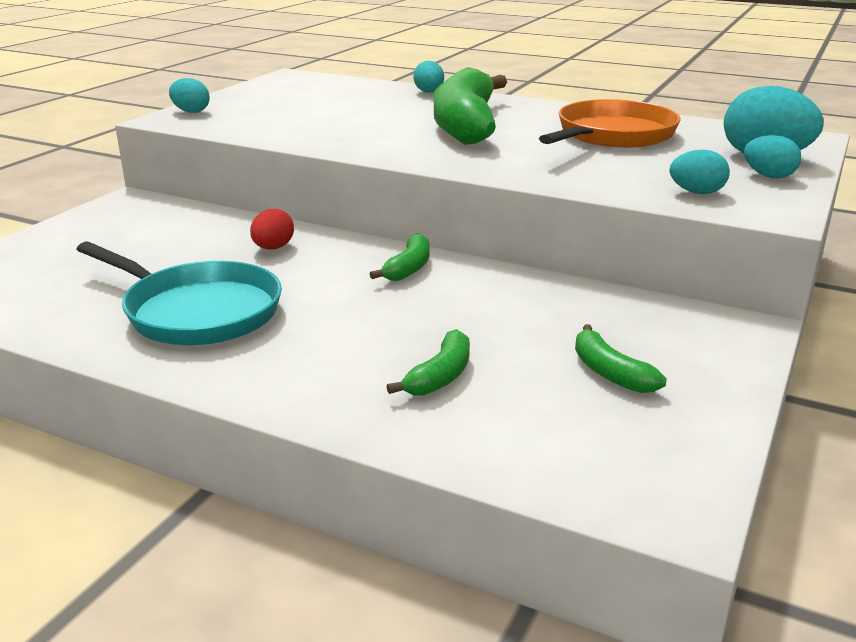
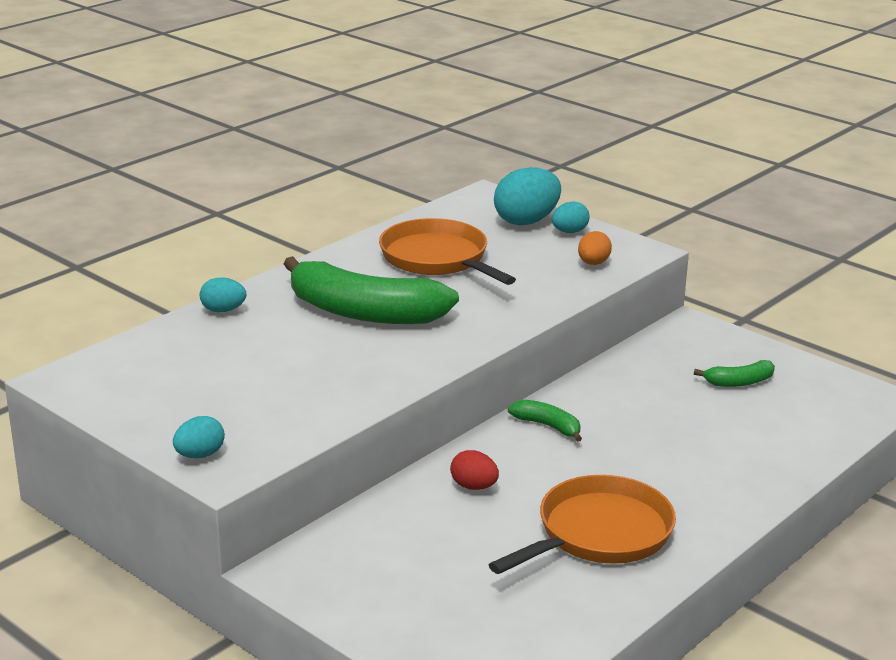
camera: 75 degrees left, 0 degrees up
(197, 311) = (599, 534): turquoise pan -> orange pan
(440, 376) = (731, 440): green banana -> none
(696, 192) = (593, 263): turquoise egg -> orange egg

